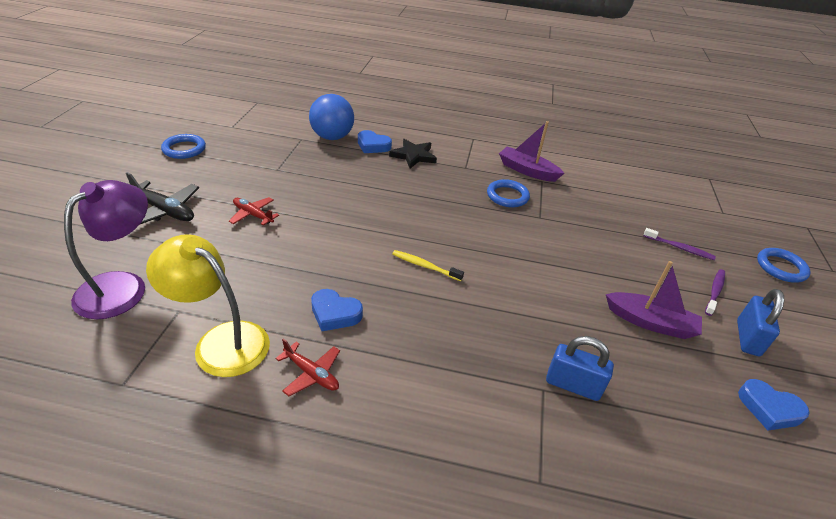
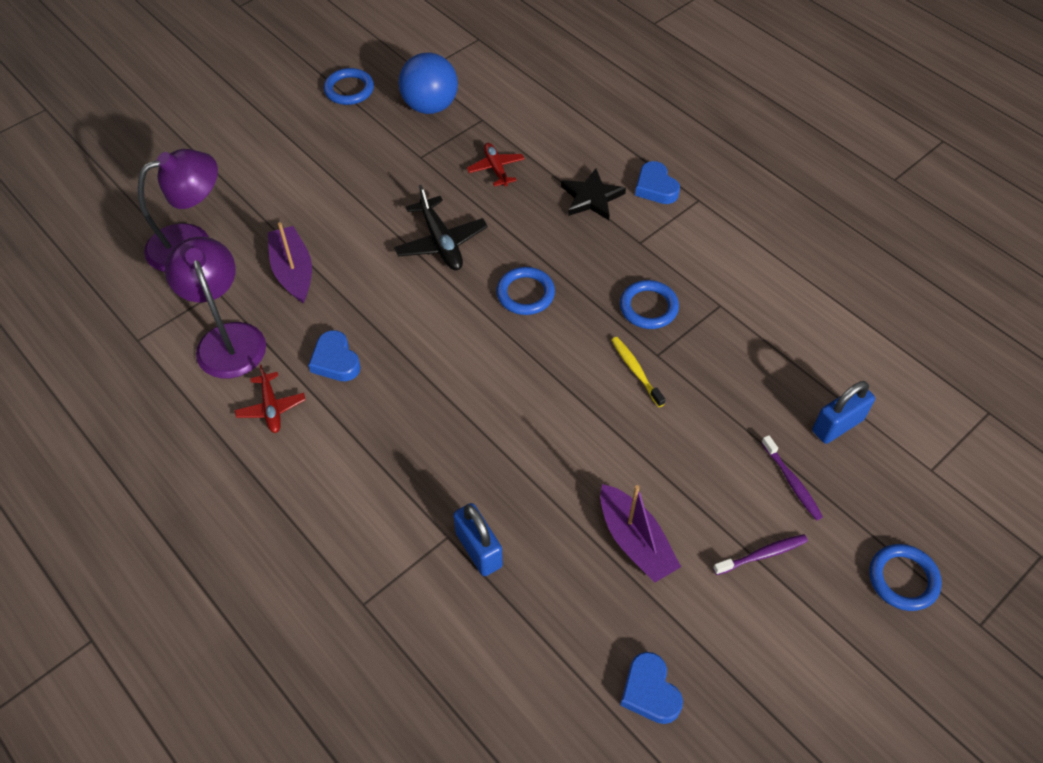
camera: 40 degrees right, 15 degrees up
(164, 211) = (277, 169): black plane -> black plane (441, 242)
(221, 341) = (227, 338): yellow lamp -> purple lamp
(253, 215) = (351, 210): red plane -> red plane (496, 168)
(332, 137) = (519, 130): blue ball -> blue ball (430, 106)
(373, 146) = (556, 162): blue heart -> blue heart (655, 187)
(425, 266) = (463, 352): yellow toothbrush -> yellow toothbrush (636, 371)
(428, 217) = (525, 293): none -> blue ring
(527, 171) = (717, 281): purple boat -> purple boat (293, 271)
(747, 338) = (728, 621): blue padlock -> blue padlock (837, 425)

